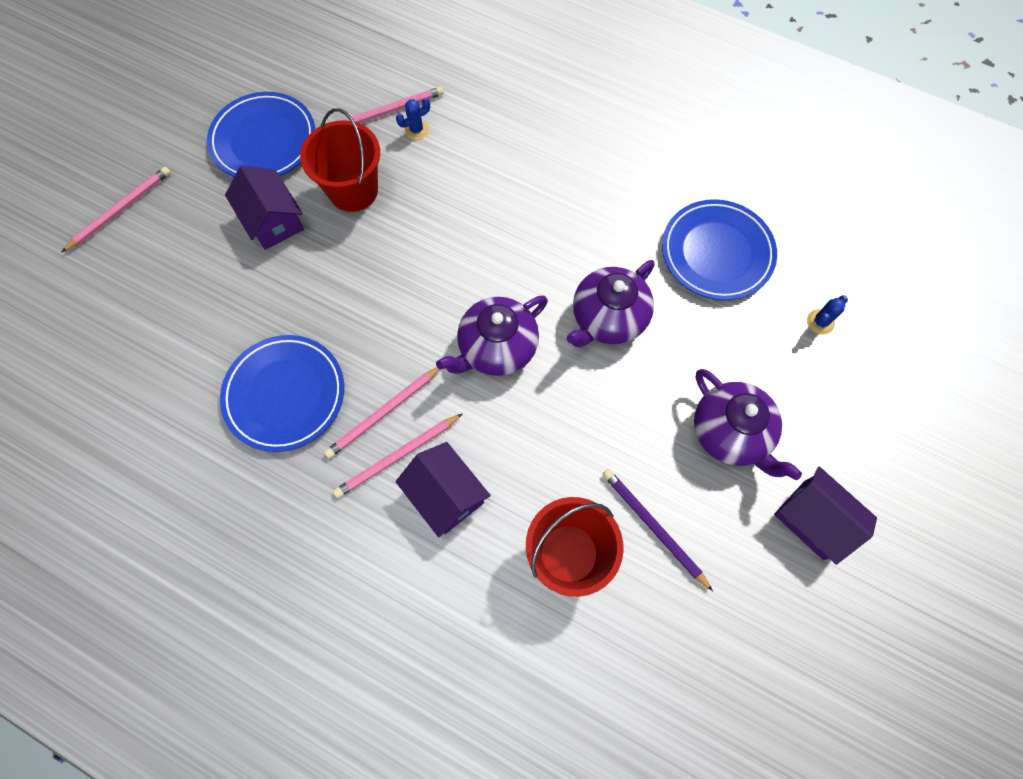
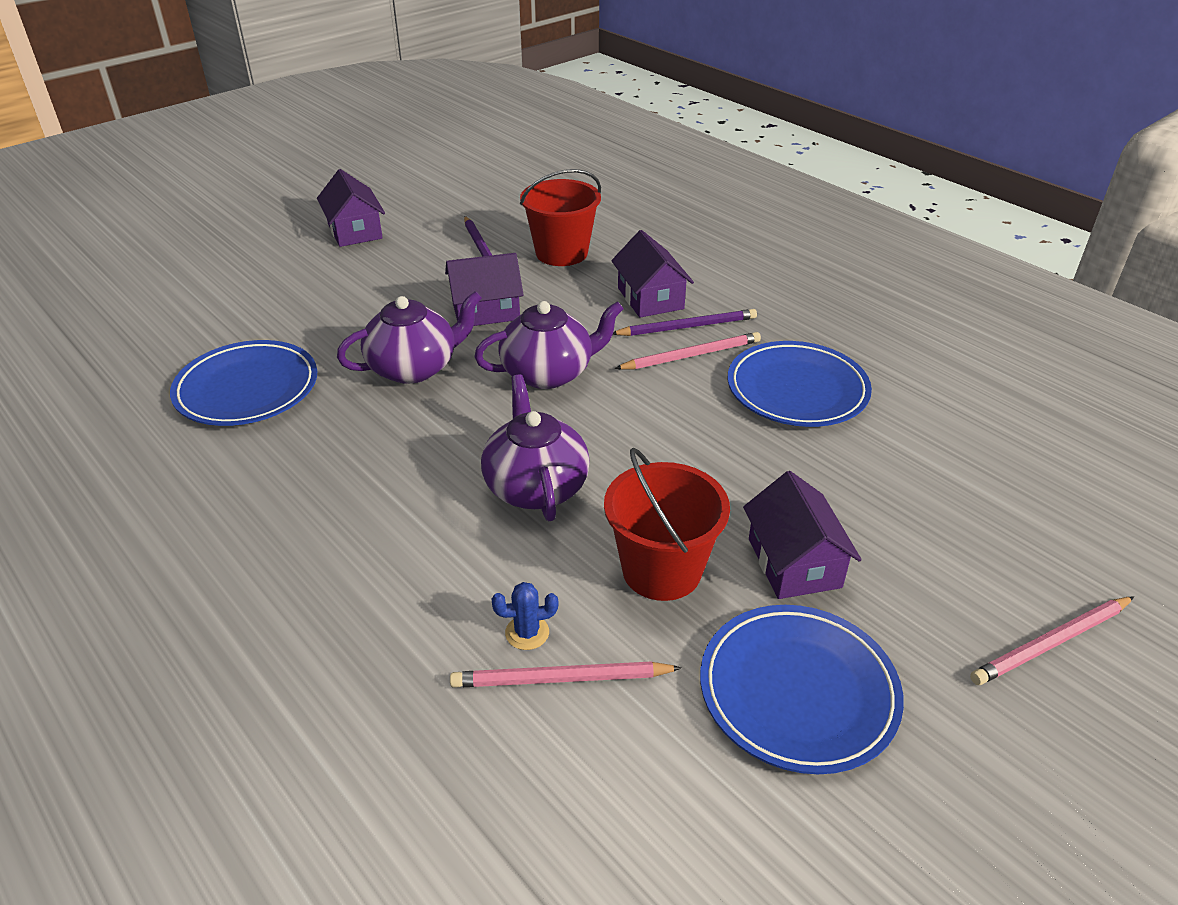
camera: 160 degrees left, 30 degrees down
(398, 456) = (686, 327): pink pencil -> purple pencil
(592, 417) = (486, 311): none -> purple house
(730, 433) = (371, 279): purple teapot -> purple teapot (536, 486)
(820, 322) = (210, 319): blue cactus -> none

